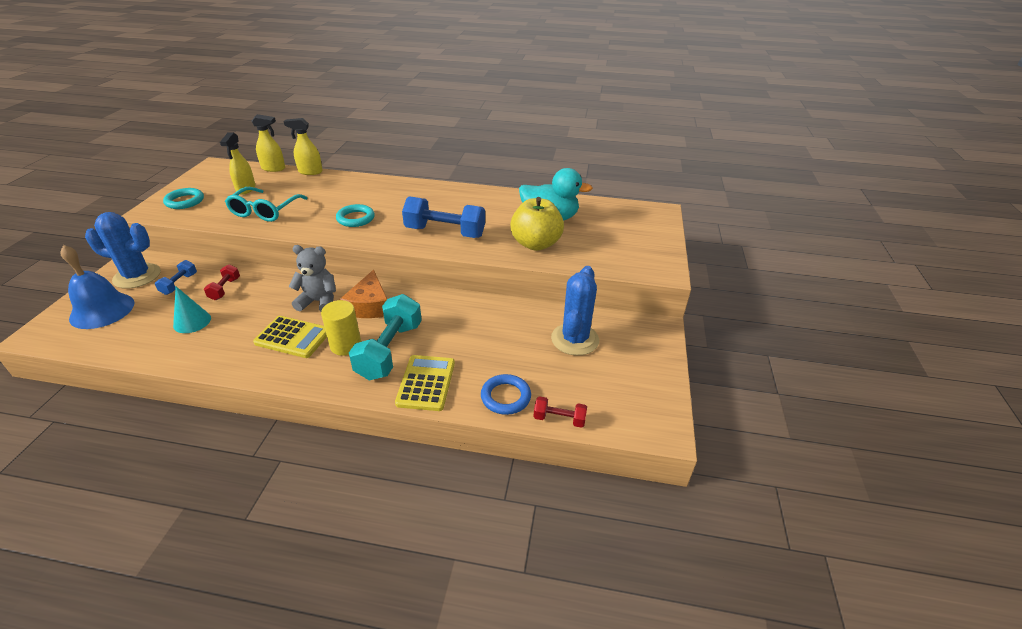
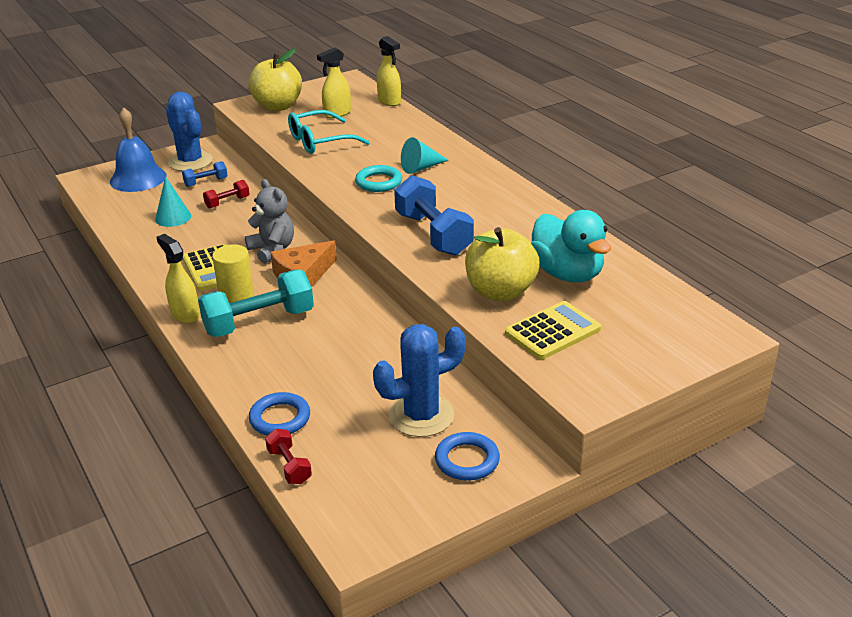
camera: 50 degrees right, 5 degrees down
(185, 201) = (278, 106): turquoise ring -> yellow apple
(310, 172) = (415, 117): yellow spray bottle -> yellow spray bottle (185, 314)
(368, 199) = (421, 168): none -> turquoise cone
(426, 383) = (243, 365): yellow calculator -> yellow calculator (552, 331)
(632, 346) = (467, 460): none -> blue ring

